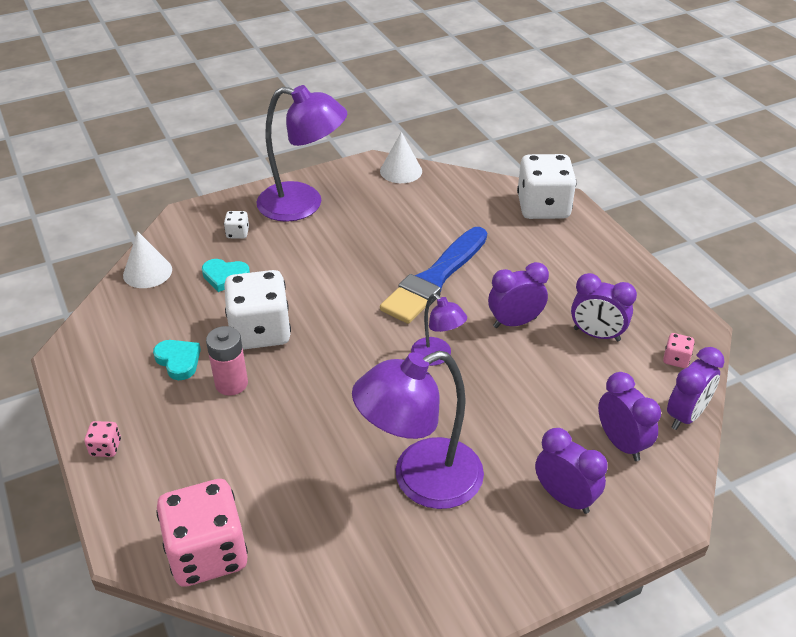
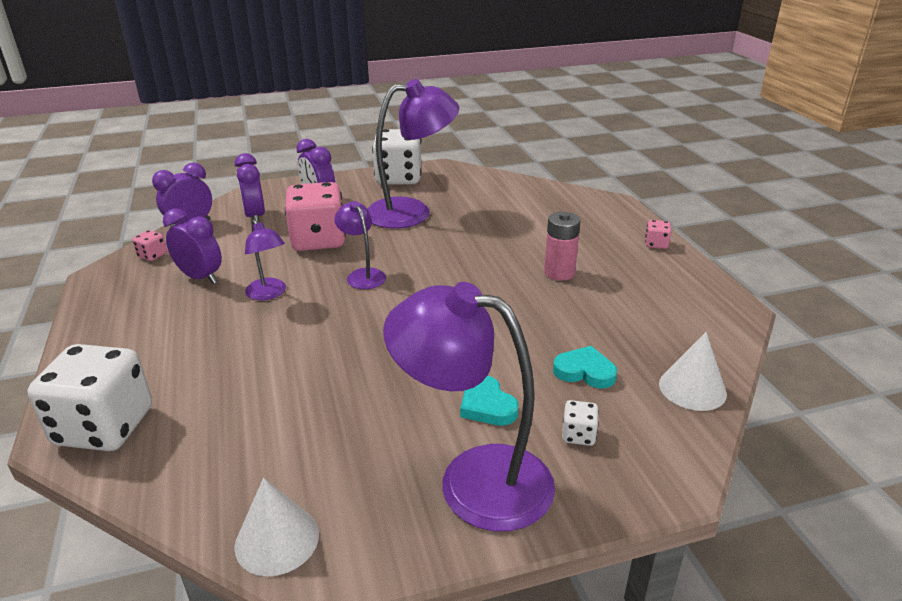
camera: 170 degrees left, 10 degrees down
(178, 361) = (615, 293): turquoise heart -> turquoise heart (487, 405)
(207, 553) = (561, 196): pink dice -> pink dice (318, 240)
(260, 331) = (534, 310): white dice -> white dice (398, 178)
(435, 278) = (324, 343): blue brush -> none
(515, 322) = (269, 294): purple clock -> purple lamp

